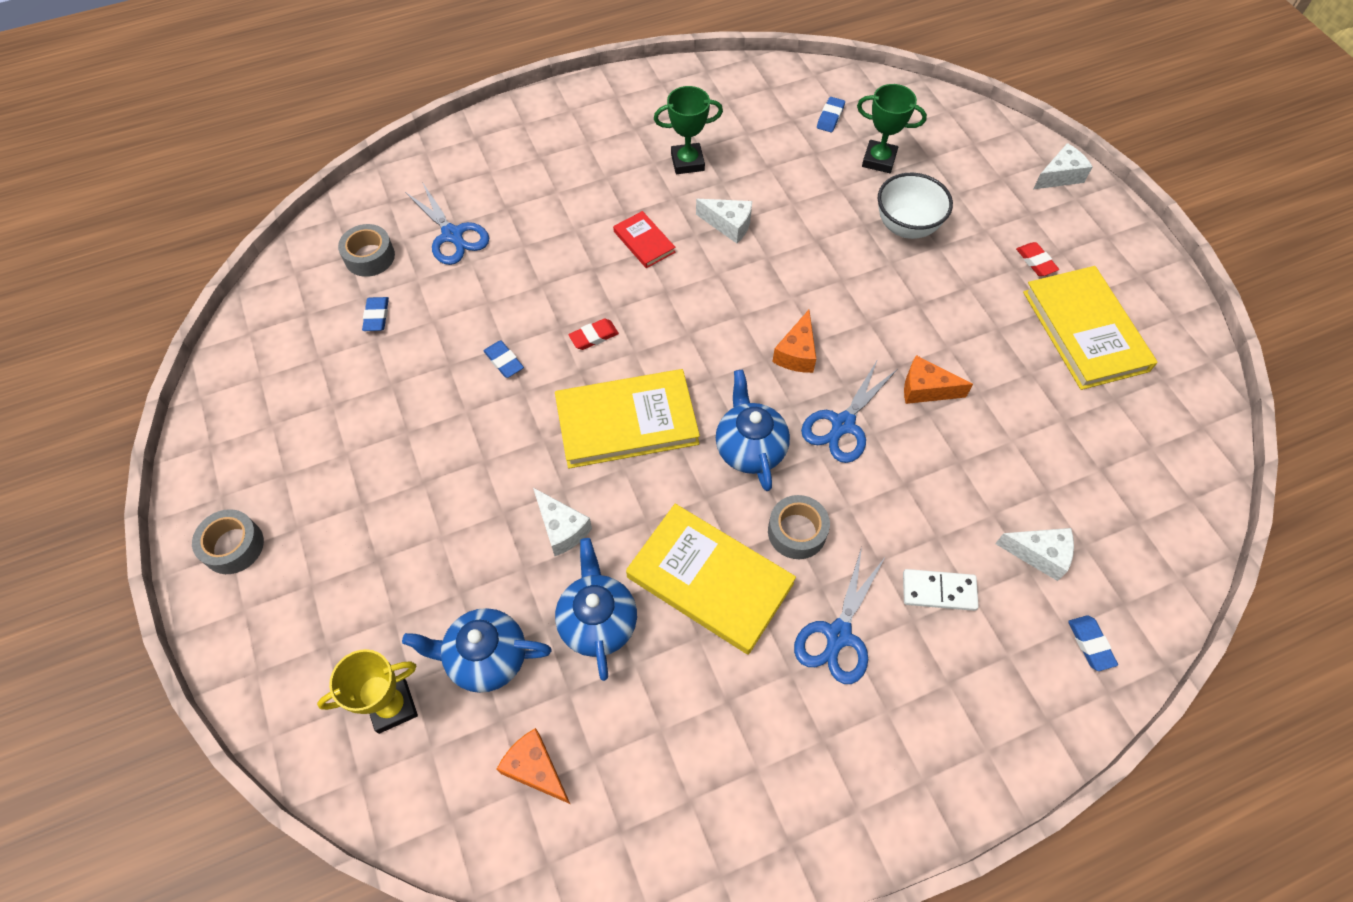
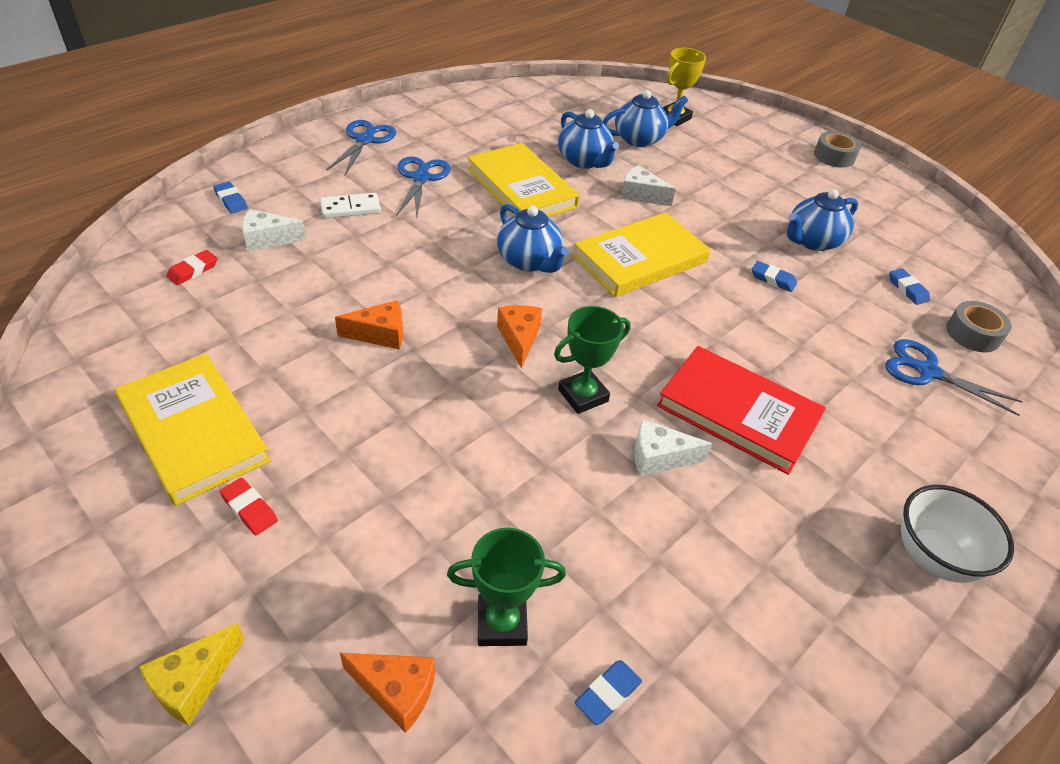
camera: 155 degrees right, 15 degrees down
(414, 401) = (812, 241): none -> blue teapot
(535, 769) = (579, 110): orange cheese -> orange cheese (396, 691)
(594, 336) = (715, 313): red eraser -> red eraser (193, 270)
(644, 242) = (738, 412): red book -> red book, size x2.00
(687, 162) = (764, 535): green trophy -> green trophy (583, 395)
(709, 580) = (522, 188): yellow book -> yellow book turned 45 degrees clockwise
(797, 532) = (469, 220): grey tape -> none
(830, 117) = (608, 694): blue eraser -> blue eraser turned 45 degrees clockwise
(843, 424) = (454, 292): blue scissors -> blue scissors (365, 140)
(906, 227) = (435, 515): white bowl -> white bowl (933, 557)
(1059, 176) = (193, 682): white cheese -> yellow cheese

